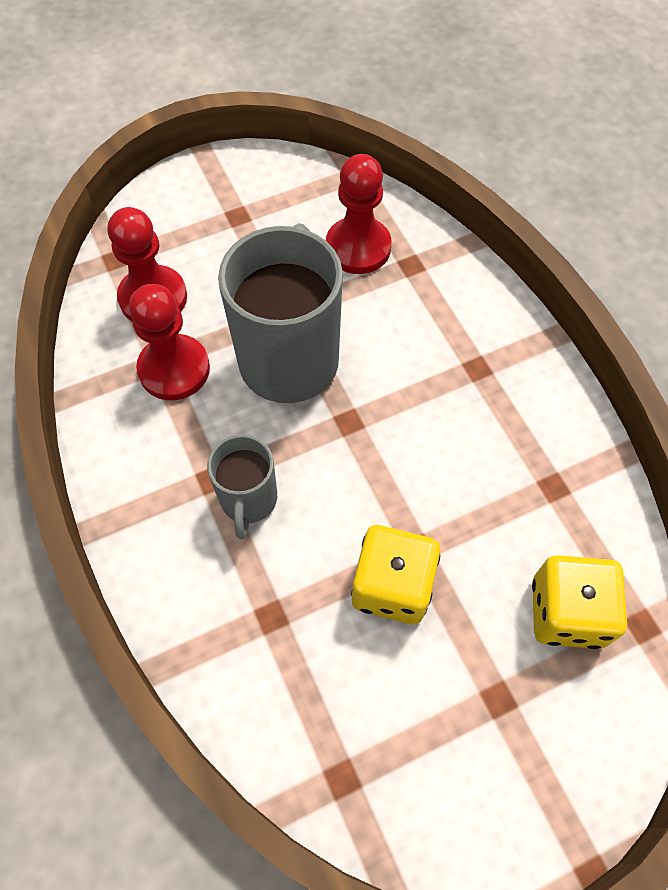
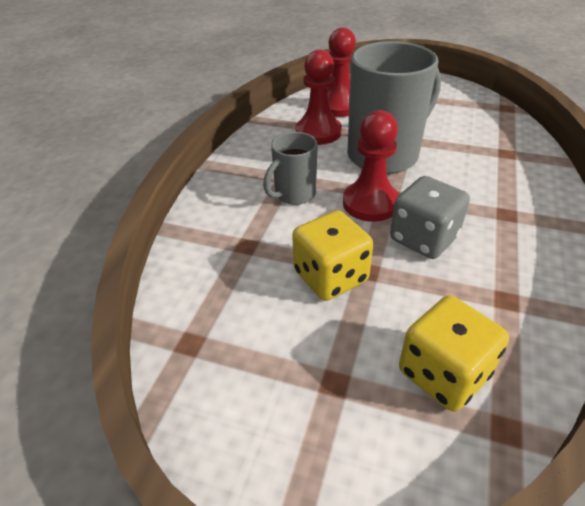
camera: 45 degrees right, 20 degrees down
(358, 248) = (478, 133): red pawn -> red pawn (370, 203)
(432, 463) = (423, 238): none -> grey dice

